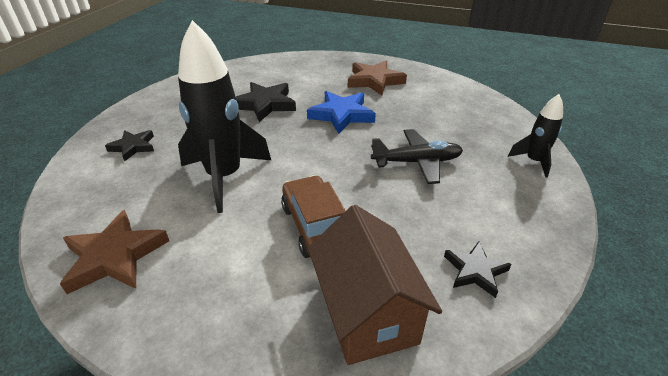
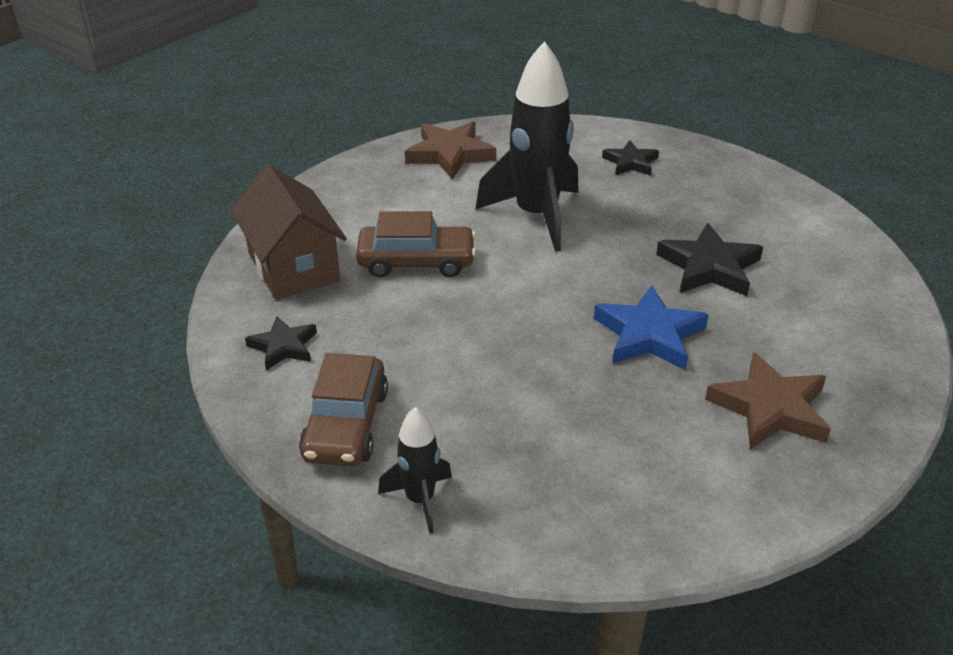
camera: 110 degrees right, 0 degrees up
(367, 312) = (293, 267): brown house -> brown house turned 60 degrees clockwise
(417, 162) = (485, 372): black plane -> none
(514, 206) = (346, 424): none -> brown car

